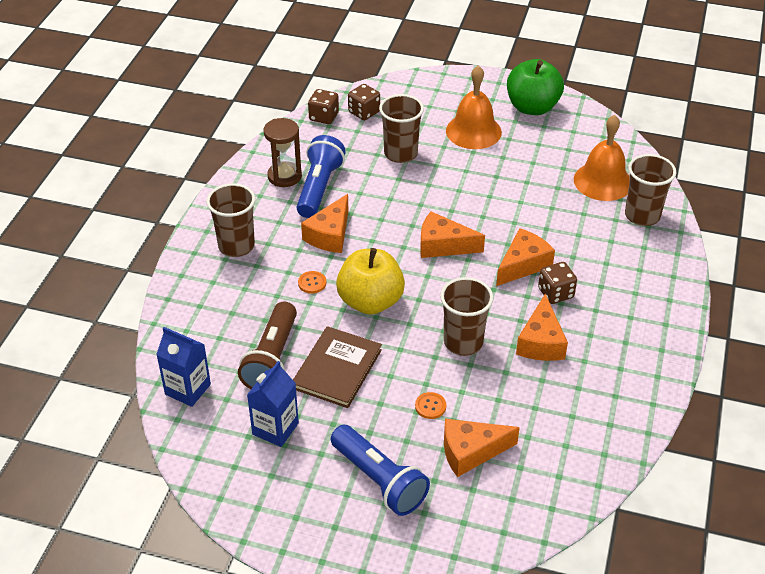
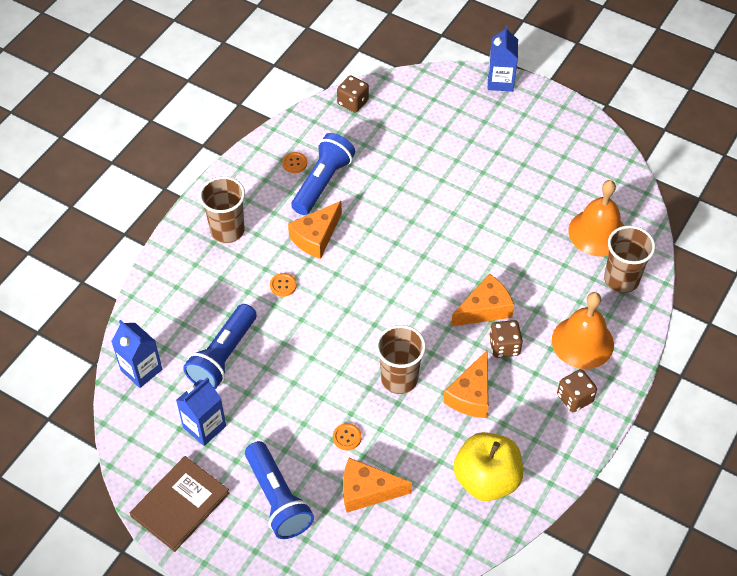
camera: 15 degrees right, 10 degrees up
(272, 359) = (223, 356): brown flashlight -> blue flashlight
(284, 176) = (294, 163): brown hourglass -> orange button
(337, 369) = (277, 380): brown book -> brown book (180, 505)
(364, 112) = (393, 105): brown dice -> brown dice (574, 398)
(370, 301) = (329, 317): yellow apple -> yellow apple (486, 479)
(400, 153) = (412, 160): brown cup -> none
(443, 245) = (417, 271): orange cheese -> none
(459, 77) = (500, 81): none -> blue carton
(473, 131) = (491, 148): orange bell -> orange bell (582, 342)
(532, 107) = (560, 132): green apple -> none

